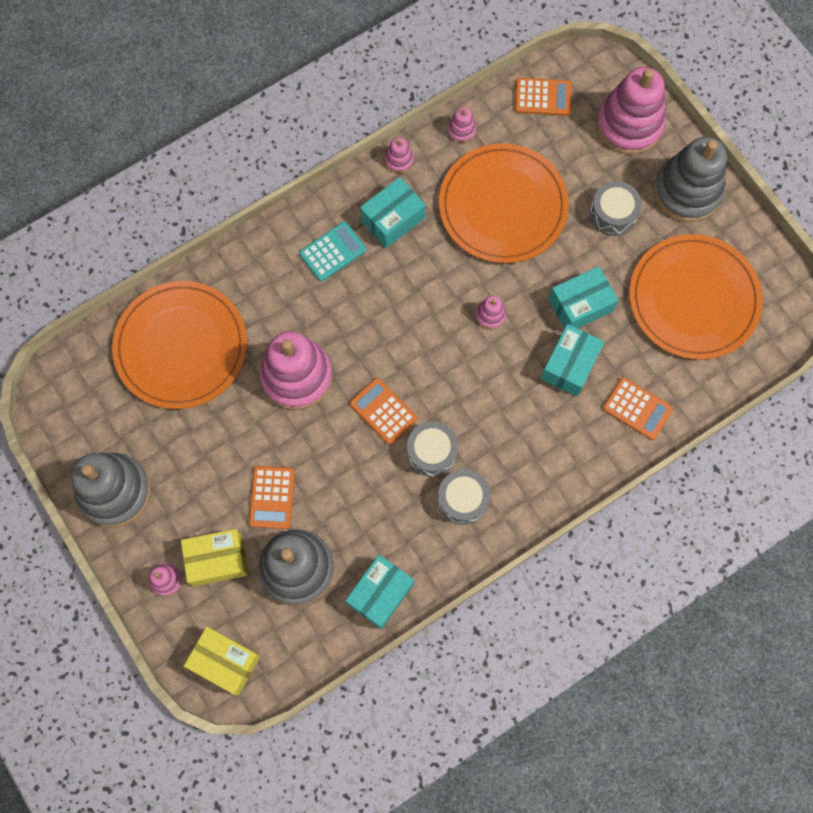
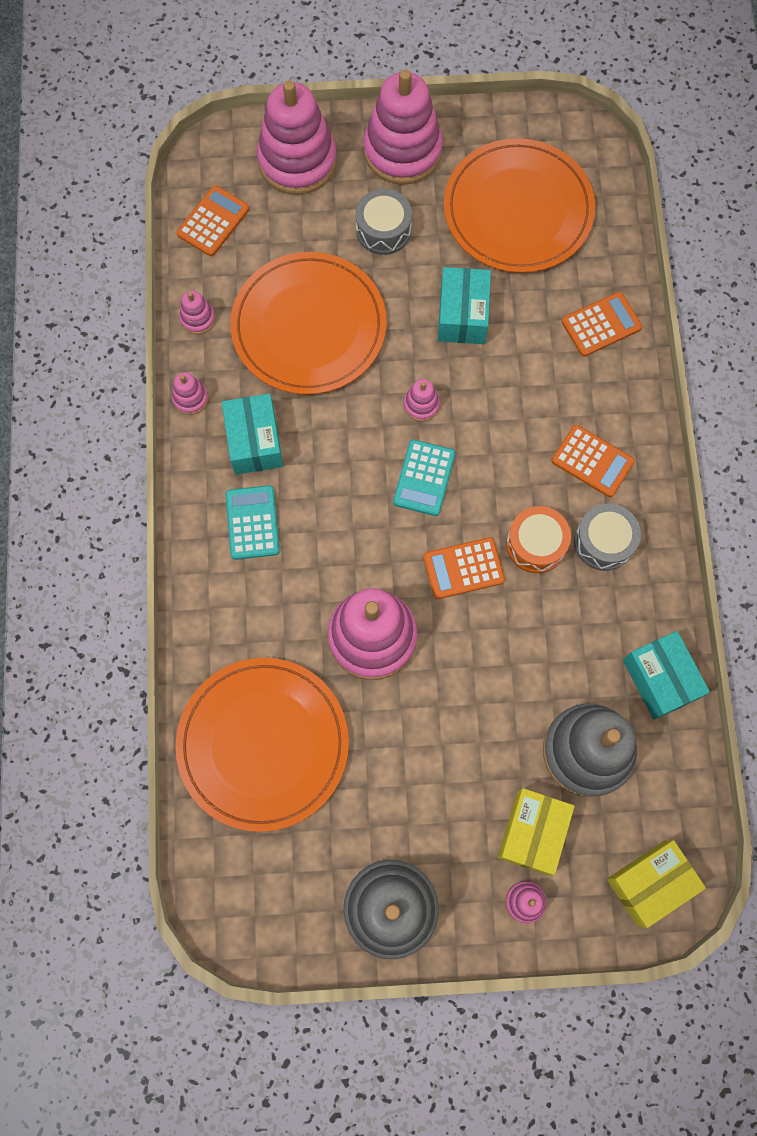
camera: 60 degrees left, 0 degrees up
(272, 497) = (494, 736): orange calculator -> orange calculator (592, 461)
(431, 452) = (536, 544): grey drum -> orange drum
(435, 347) = (424, 478): none -> turquoise calculator
(569, 365) = (520, 360): turquoise box -> none
(687, 191) = (402, 151): grey stacking toy -> pink stacking toy

